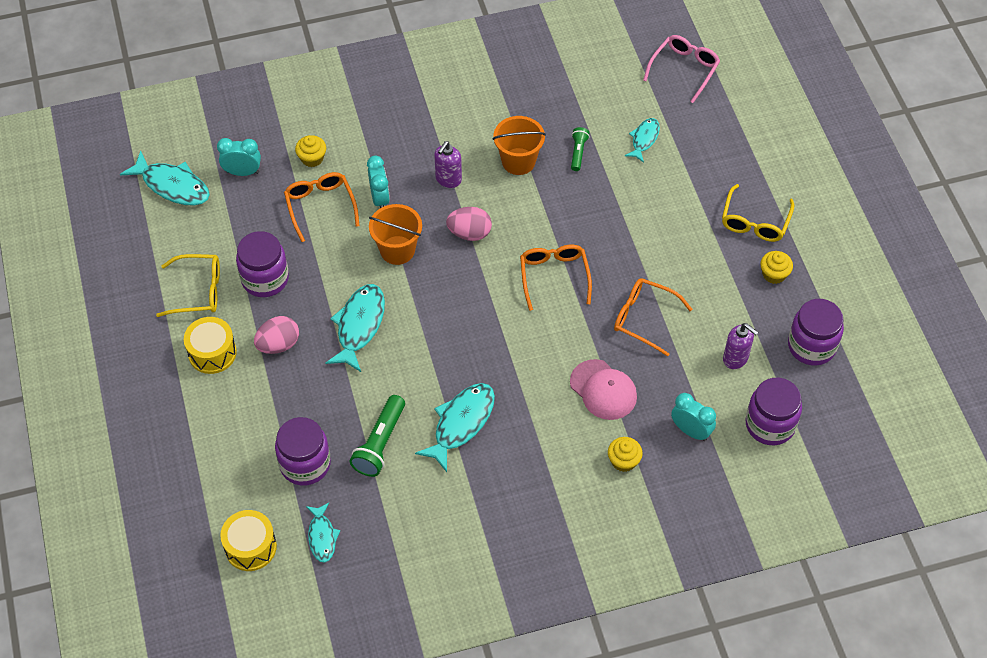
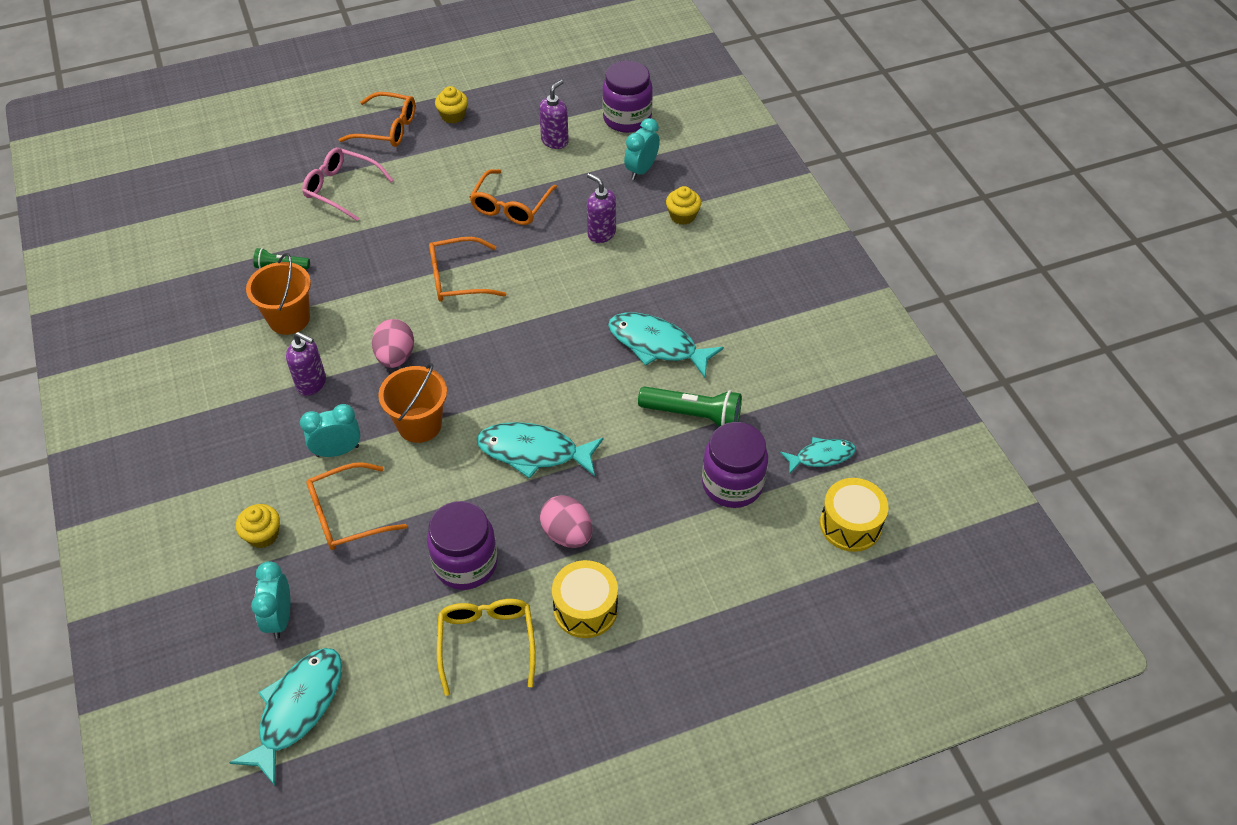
camera: 95 degrees left, 5 degrees down
(603, 390) = (601, 233): pink cap -> purple soap dispenser
(644, 139) = (267, 212): turquoise fish -> none
(684, 70) = (169, 183): pink glasses -> pink glasses (342, 189)
(755, 221) = (387, 128): yellow glasses -> orange glasses
(811, 346) = (536, 92): purple jar -> none

